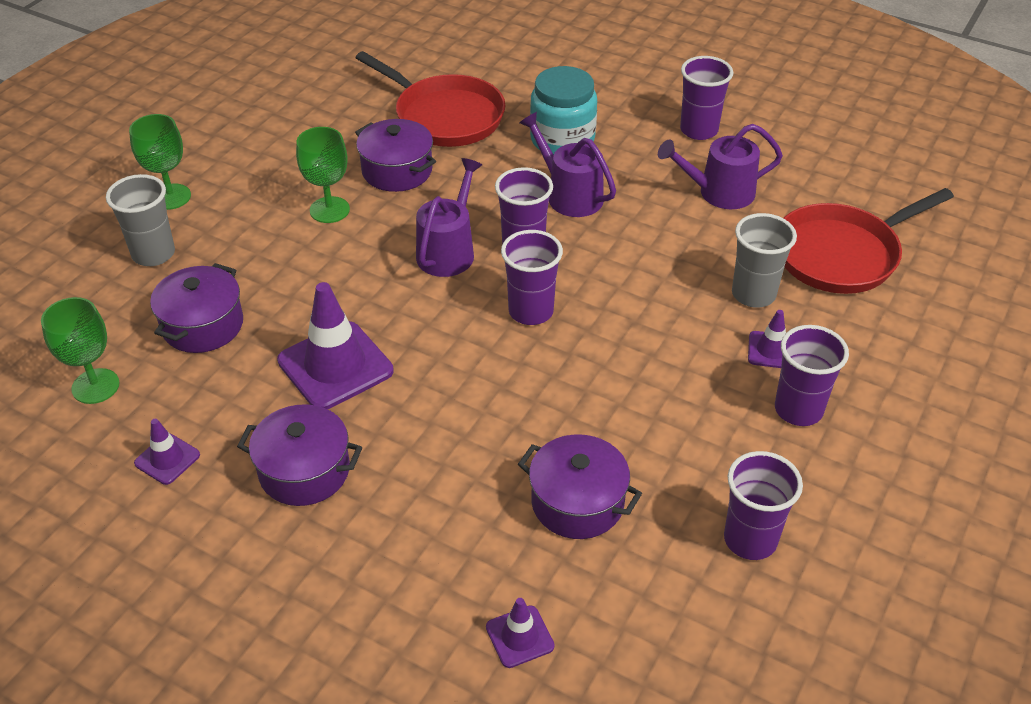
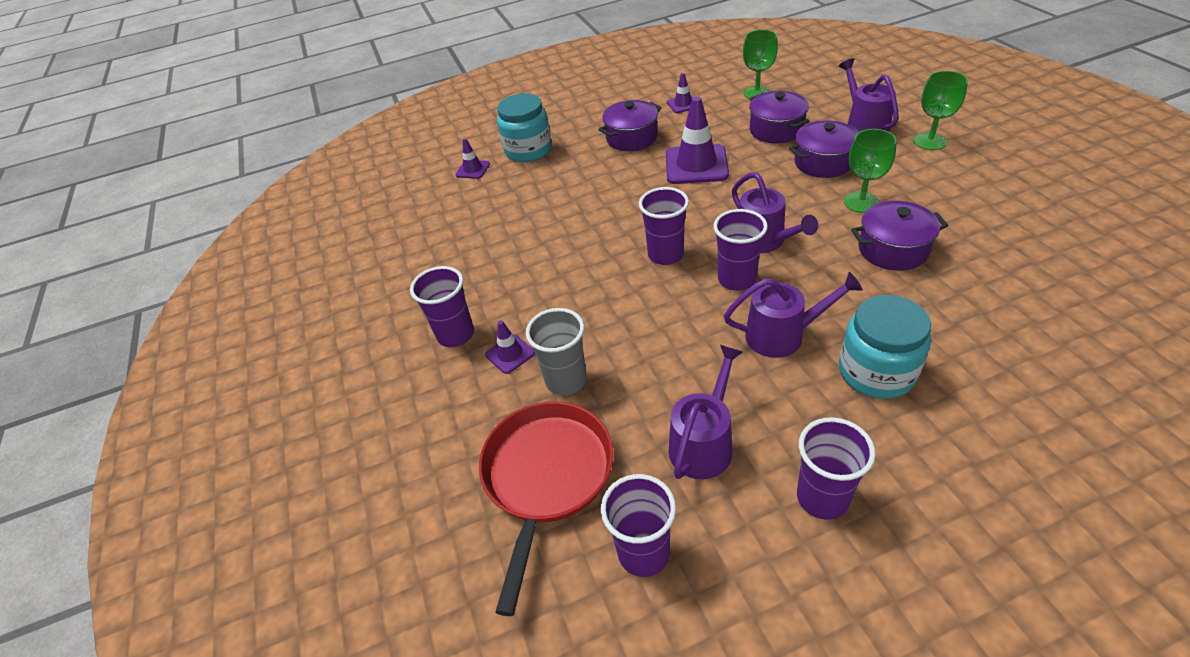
camera: 135 degrees right, 0 degrees up
(153, 254) = (864, 125): grey cup -> purple watering can
(417, 591) = (528, 150): none -> turquoise jar
(444, 116) = (971, 307): red pan -> none
(577, 502) = (511, 213): purple pot -> purple pot (823, 162)
(750, 539) = (417, 261): purple cup -> purple cup (643, 553)

